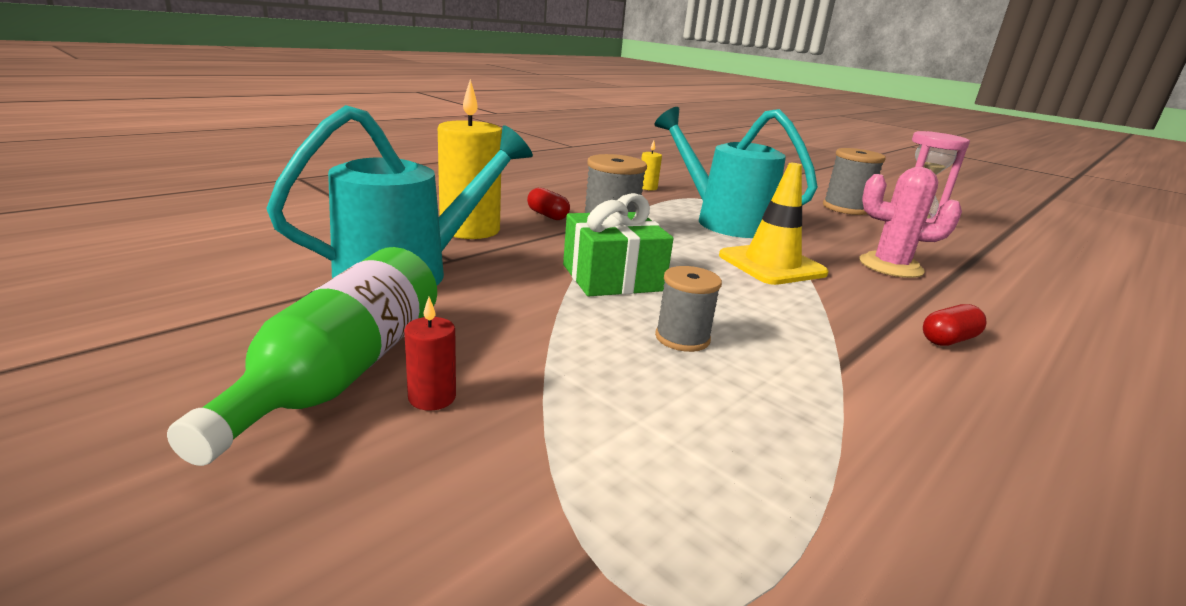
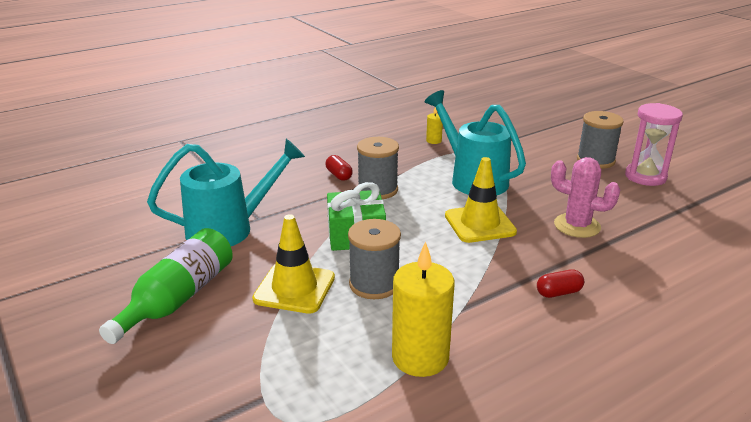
camera: 15 degrees right, 5 degrees up
(432, 397) = (218, 315): red candle -> none
(470, 230) = (279, 191): yellow candle -> yellow candle (420, 357)
(555, 348) = (294, 288): none -> yellow traffic cone
(682, 338) = (374, 284): grey spool -> grey spool, size x1.52

